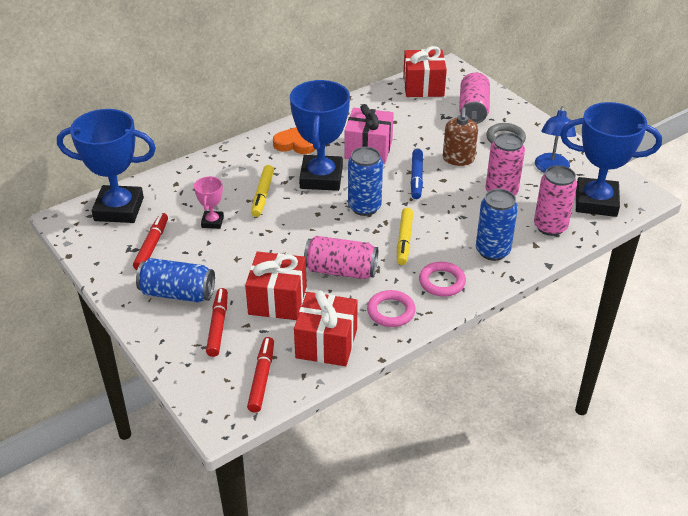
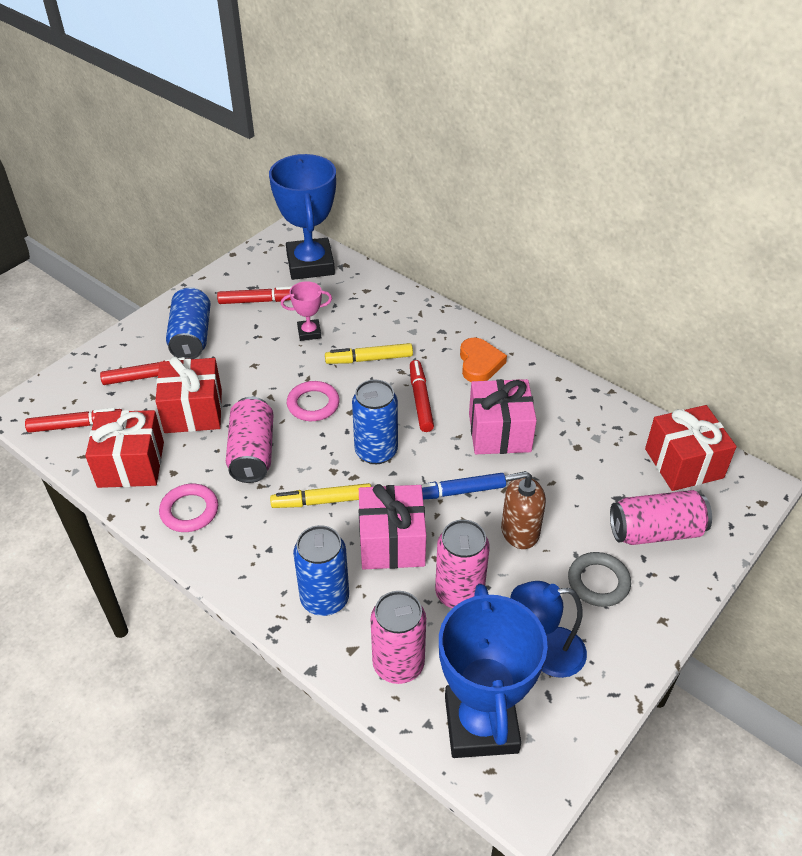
camera: 75 degrees right, 5 degrees up
(321, 178) = (420, 400): blue trophy -> red marker
(442, 282) = (251, 552): pink ring -> pink ring (313, 404)
(452, 213) = (392, 542): none -> pink gift

